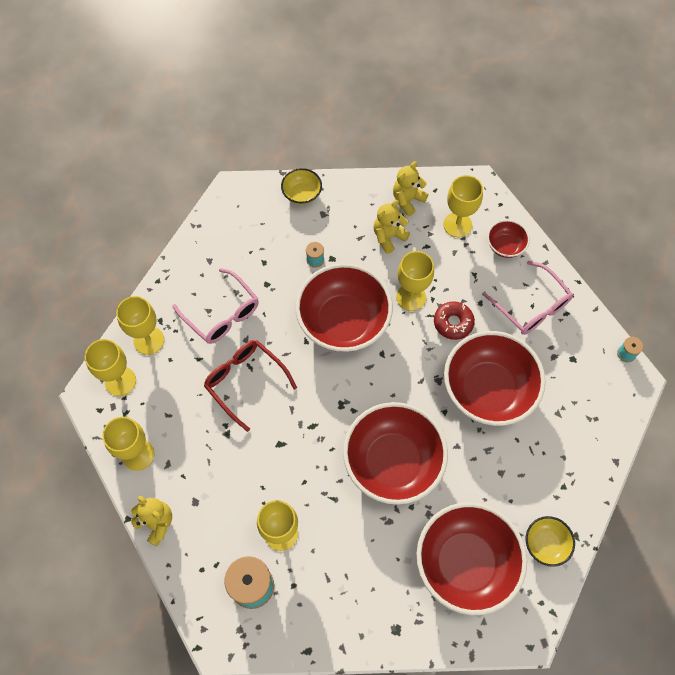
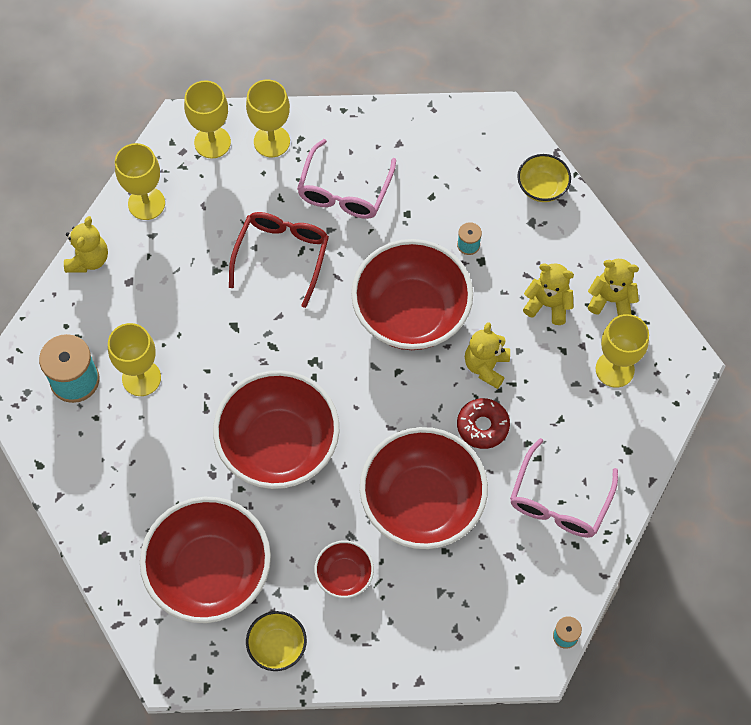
camera: 60 degrees right, 0 degrees up
(411, 297) = (486, 366): yellow goblet -> yellow teddy bear
(505, 246) = (621, 435): red bowl -> red bowl (344, 575)

